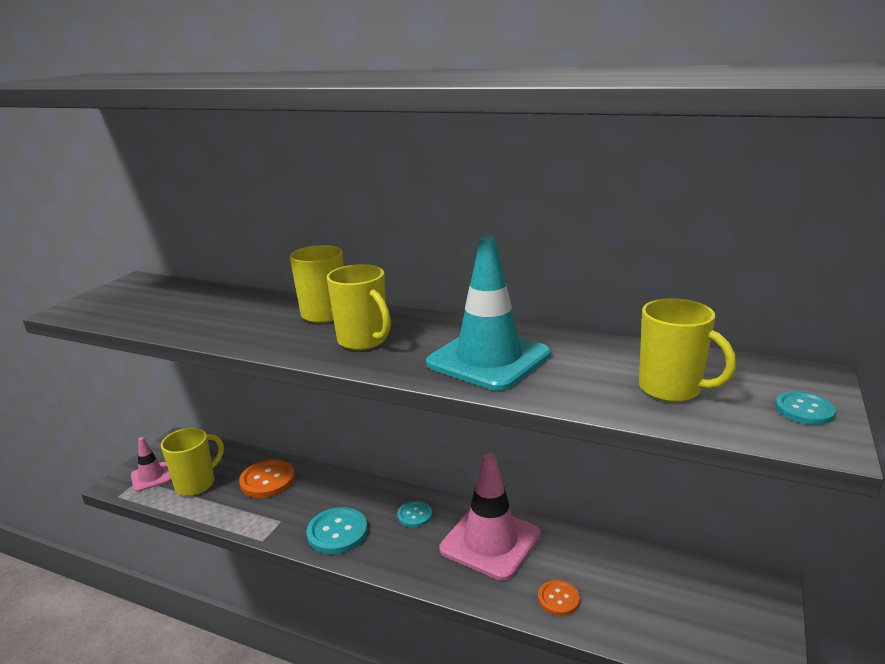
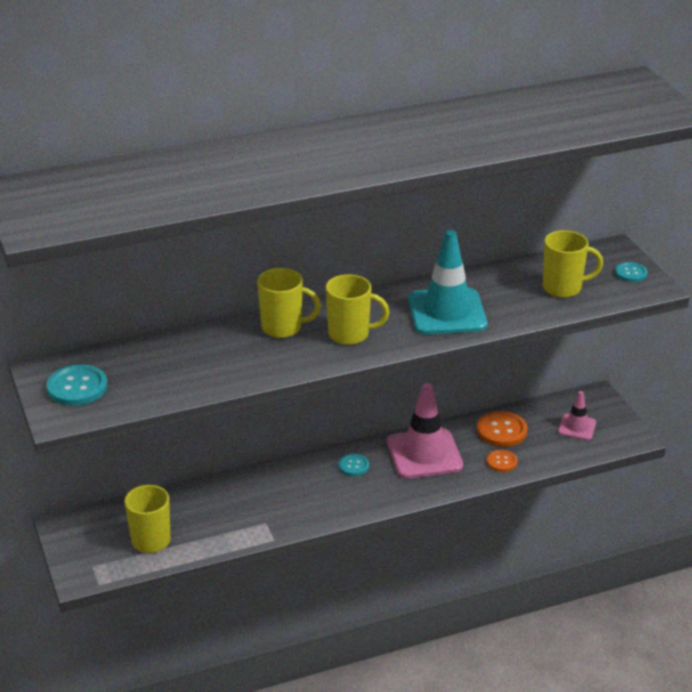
camera: 45 degrees left, 10 degrees up
(151, 477) = (99, 558): pink traffic cone -> pink traffic cone (577, 427)
(267, 480) = (205, 505): orange button -> orange button (501, 431)
(337, 532) = (318, 505): turquoise button -> turquoise button (77, 387)

